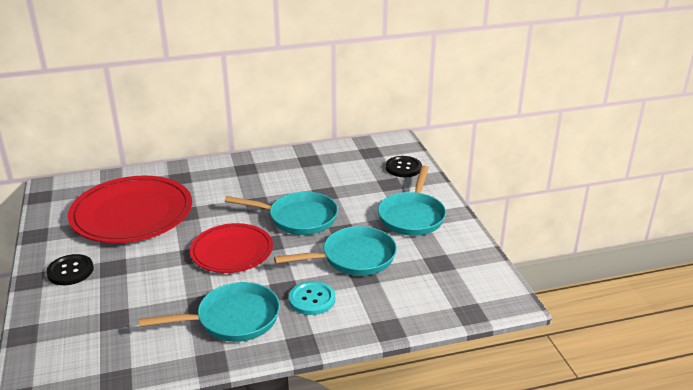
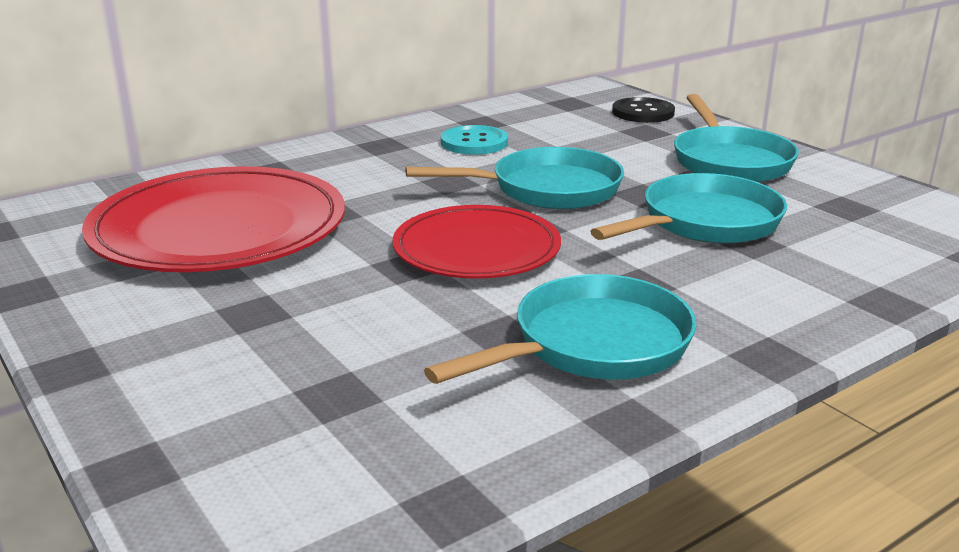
camera: 20 degrees left, 5 degrees down
(70, 271) = (159, 334): black button -> none
(312, 299) = (704, 288): turquoise button -> turquoise button (474, 143)

